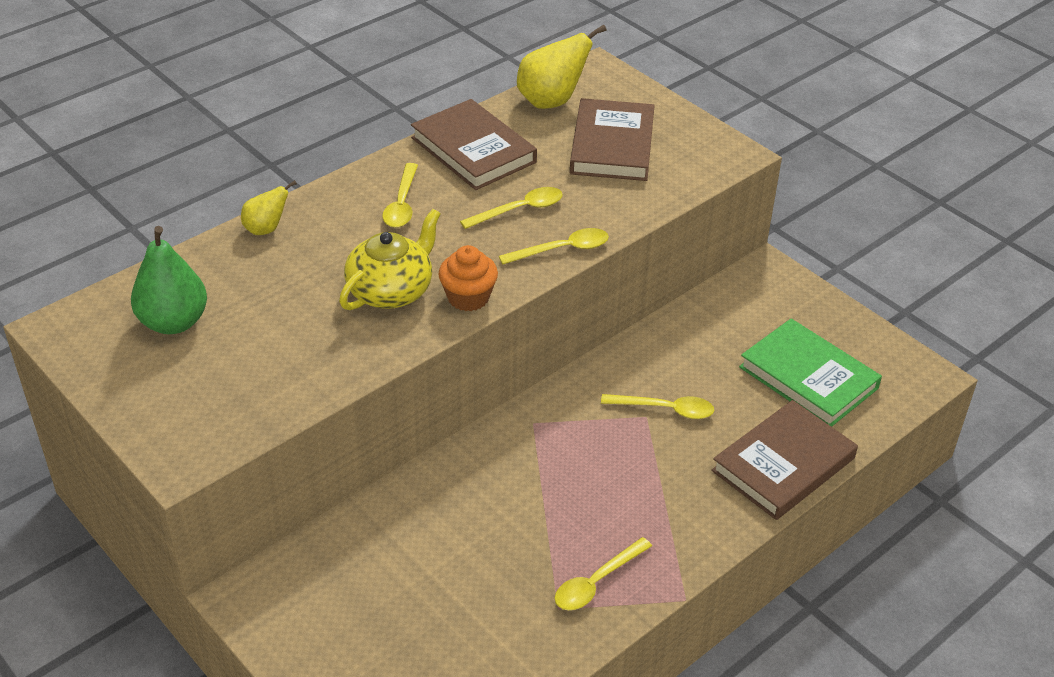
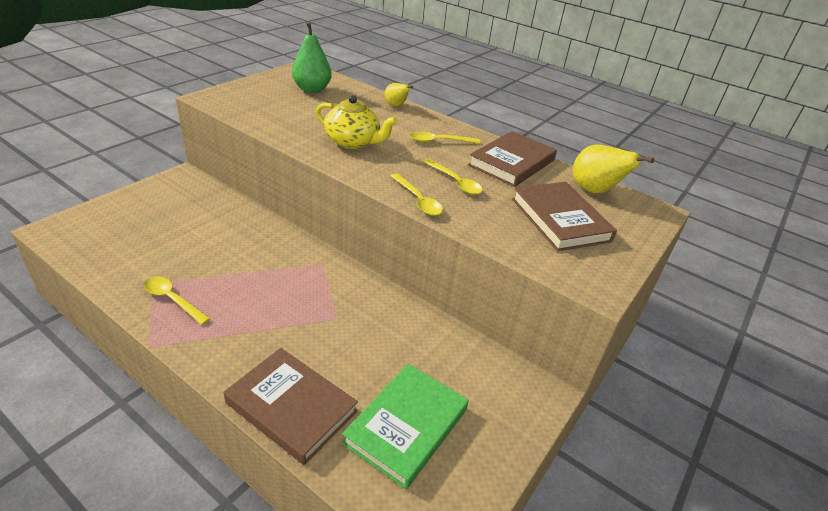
camera: 75 degrees right, 5 degrees down
(468, 297) = (354, 167): orange cupcake -> none
(612, 145) = (560, 220): brown book -> brown book turned 75 degrees clockwise
(665, 409) = (346, 328): yellow spoon -> none

